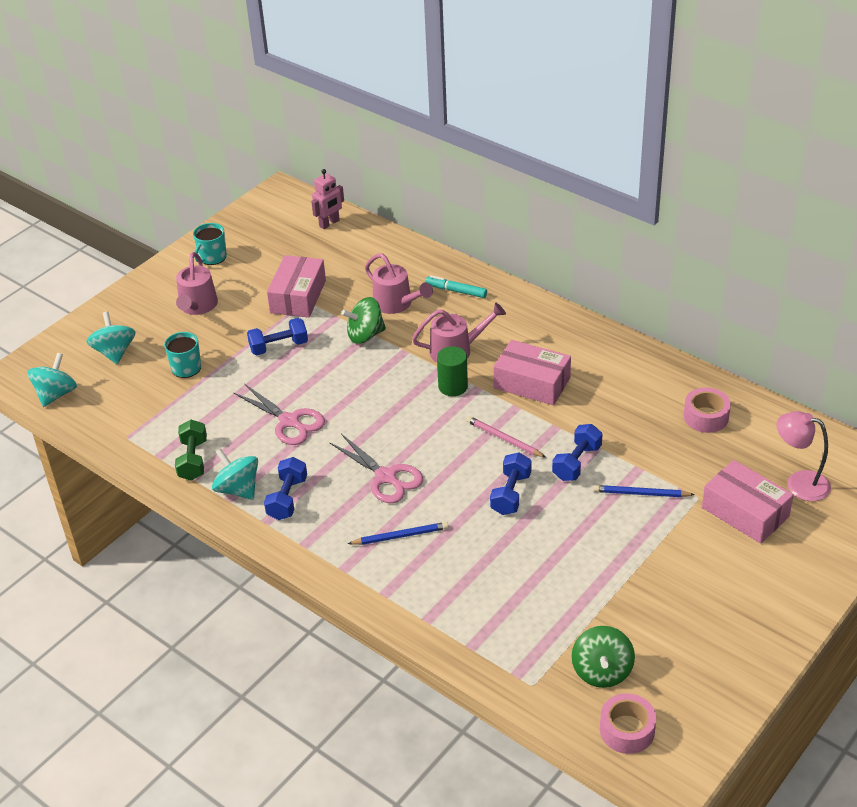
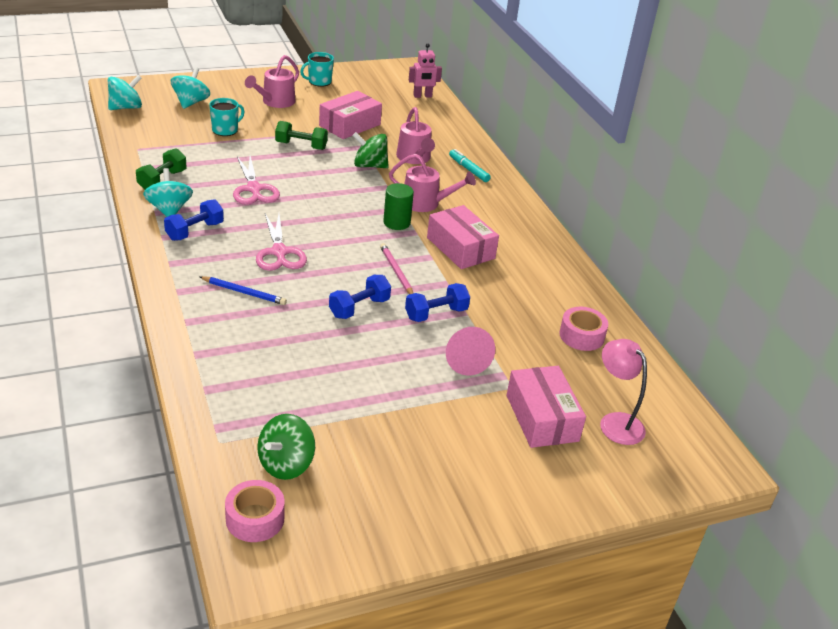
camera: 25 degrees right, 5 degrees down
(279, 346) = (301, 146): blue dumbbell -> green dumbbell
(641, 494) = (465, 360): blue pencil -> pink cone

